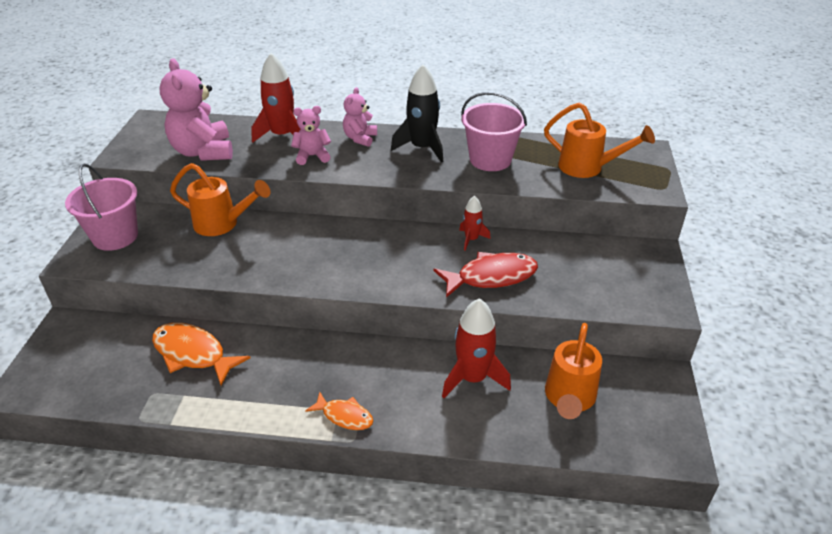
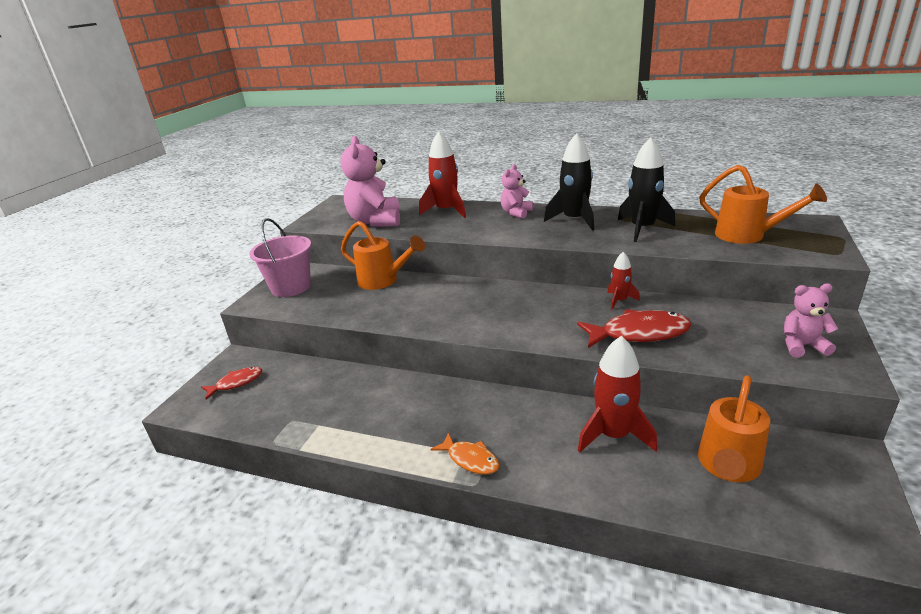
camera: 15 degrees right, 10 degrees down
(76, 355) = (236, 383): none -> red fish
(193, 354) = (336, 390): orange fish -> none
(312, 156) = (470, 225): pink teddy bear -> pink teddy bear (802, 346)
(490, 160) = (642, 229): pink bucket -> black rocket

